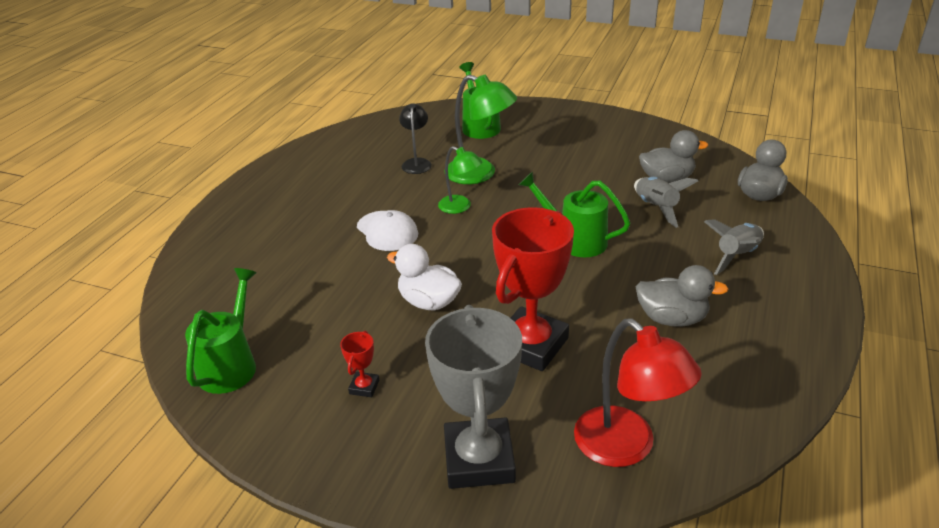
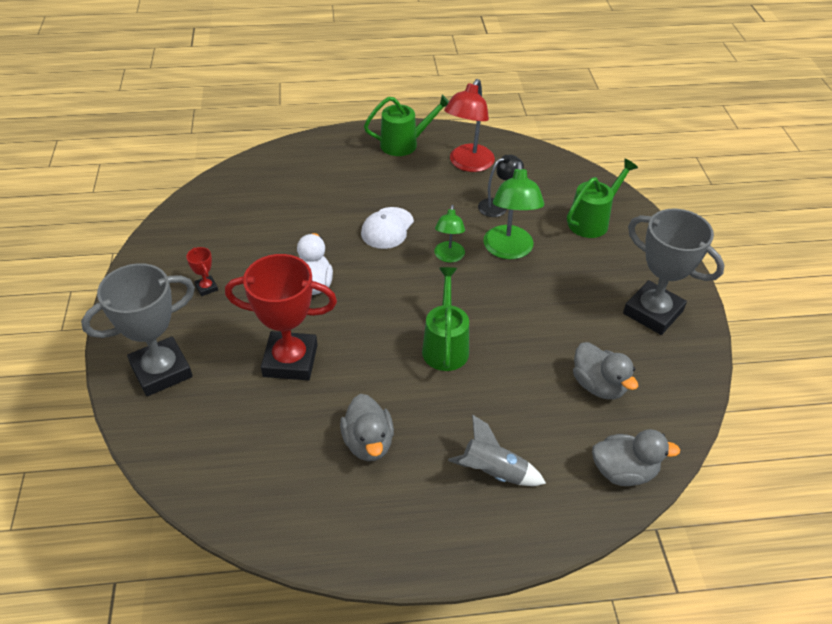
camera: 60 degrees right, 10 degrees up
(231, 364) = (201, 217): green watering can -> green watering can (405, 144)
(364, 387) = (206, 288): red trophy -> red trophy turned 75 degrees clockwise
(603, 133) = (653, 312): none -> grey trophy
(626, 447) = (202, 450): red lamp -> red lamp (468, 164)
(656, 208) = (537, 390): grey rocket -> none

